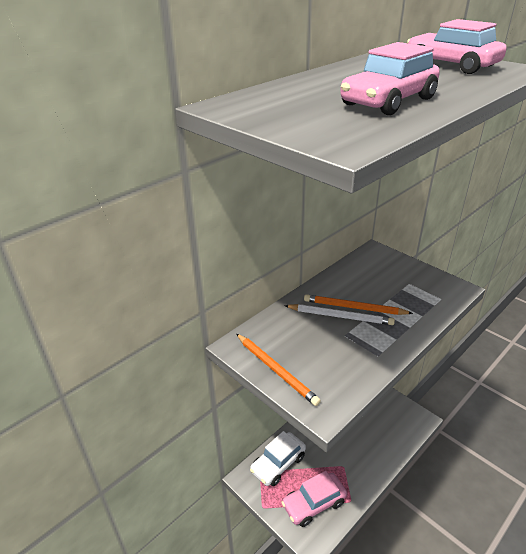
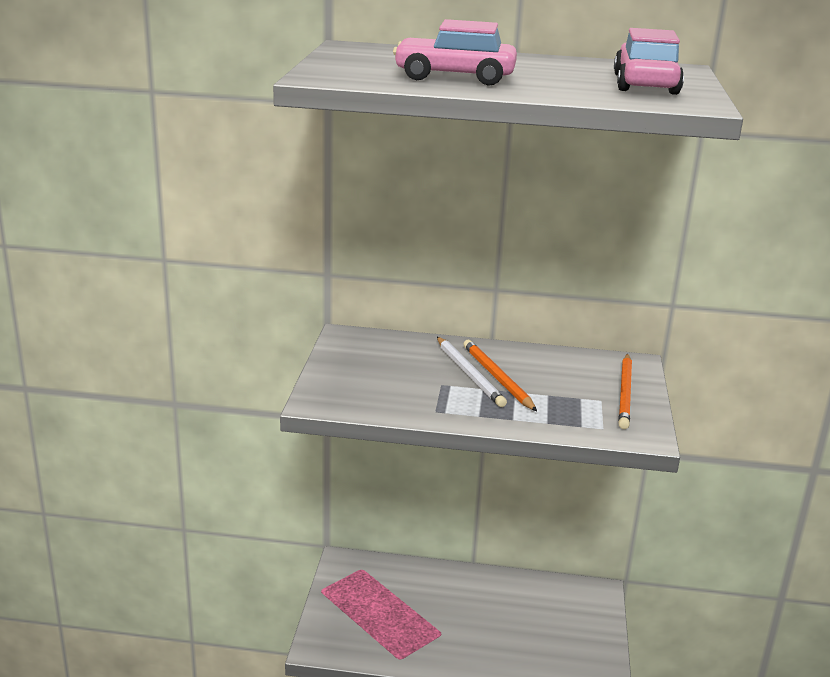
camera: 50 degrees right, 10 degrees down
(276, 370) = (339, 364): orange pencil -> orange pencil (625, 393)
(278, 464) = (386, 578): white car -> none
(314, 503) = (365, 628): pink car -> none

